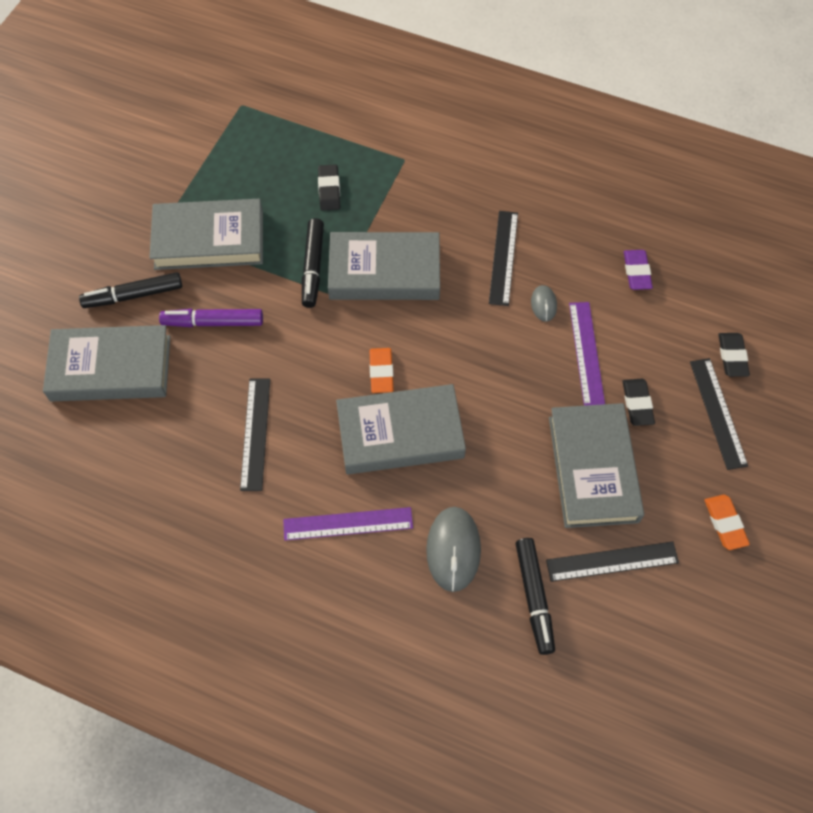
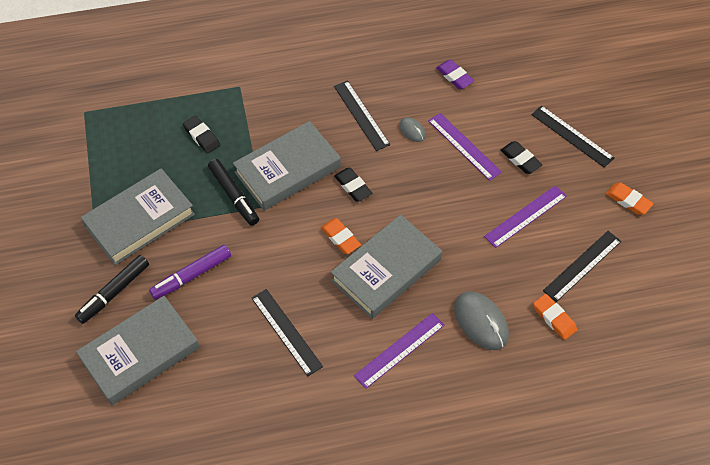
camera: 35 degrees left, 5 degrees down
(534, 597) = (554, 318): black marker -> orange eraser
(592, 469) = (525, 216): grey book -> purple ruler
(732, 356) = (553, 96): black eraser -> black eraser (353, 186)

